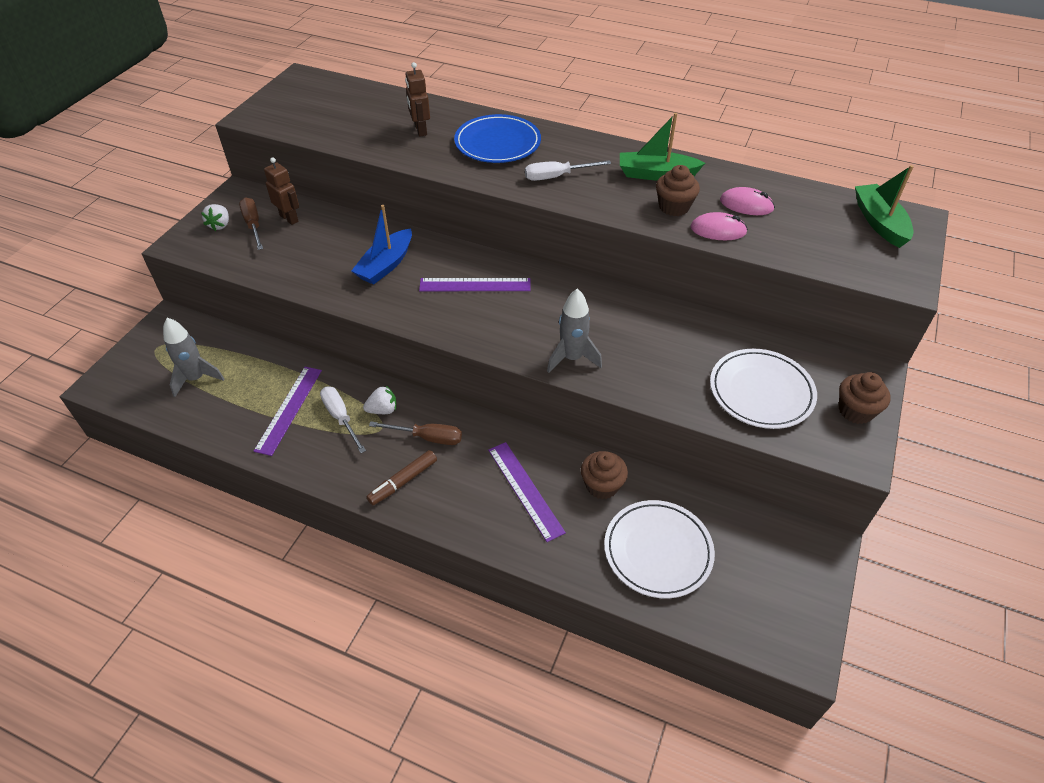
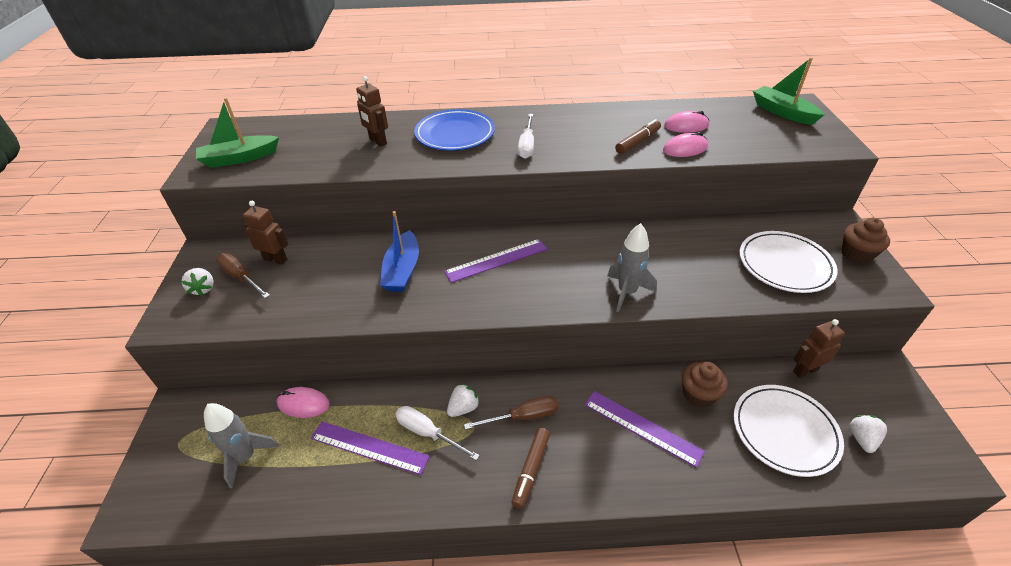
camera: 25 degrees left, 5 degrees down
(260, 355) = (303, 404): none -> pink mouse
(289, 409) = (369, 447): purple ruler -> purple ruler turned 60 degrees counterclockwise
(557, 176) = (527, 145): white screwdriver -> white screwdriver turned 45 degrees counterclockwise
(656, 174) = (602, 123): green boat -> green boat (239, 158)
(674, 207) = (637, 142): brown cupcake -> brown marker
(730, 590) = (862, 439): none -> white strawberry
(731, 509) = (805, 370): none -> brown robot

